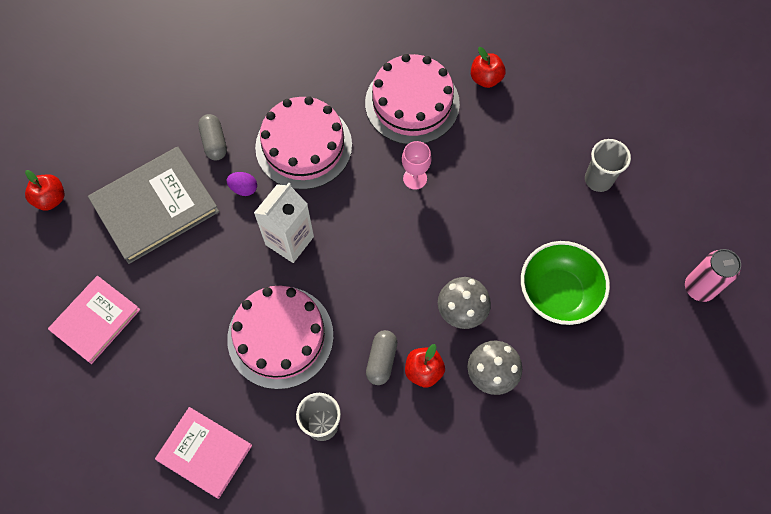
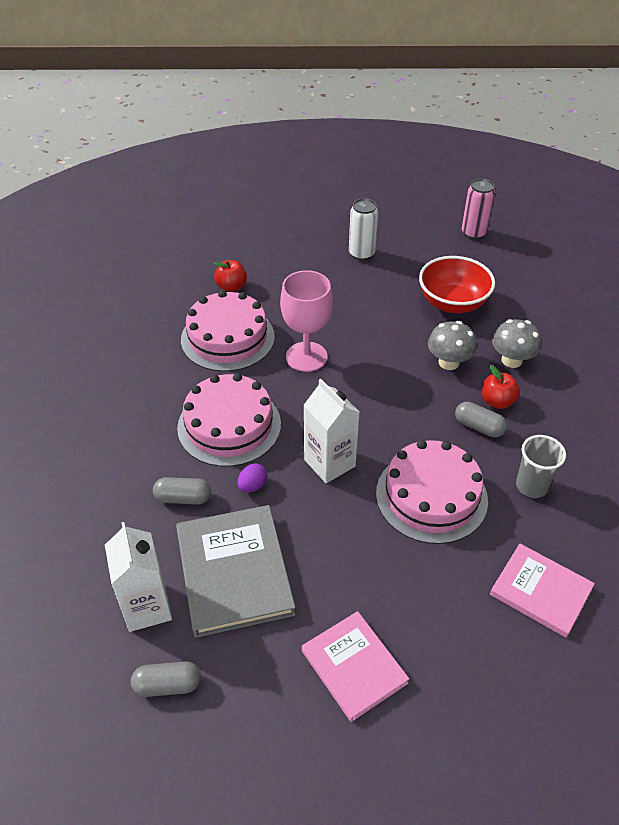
camera: 70 degrees left, 20 degrees down
(51, 199) = (167, 685): red apple -> grey capsule
(108, 159) = (147, 607): none -> white carton
(204, 453) = (540, 592): pink book -> pink book turned 75 degrees clockwise
(415, 178) = (306, 357): pink goblet -> pink goblet, size x1.77
(558, 293) = (452, 303): green bowl -> red bowl
(598, 180) = (361, 254): grey cup -> white can

